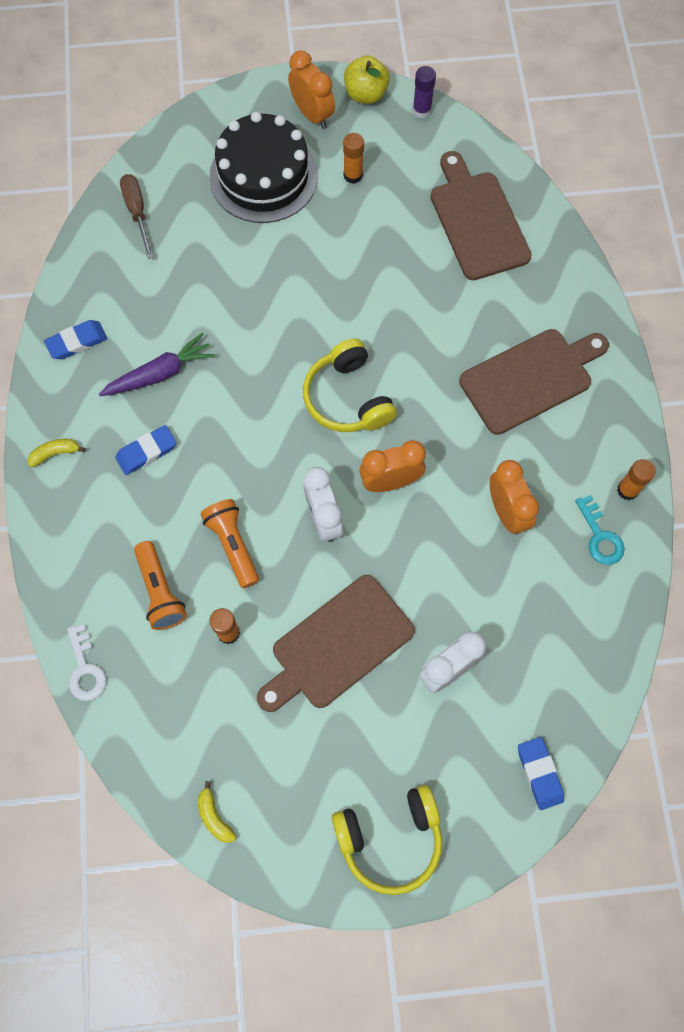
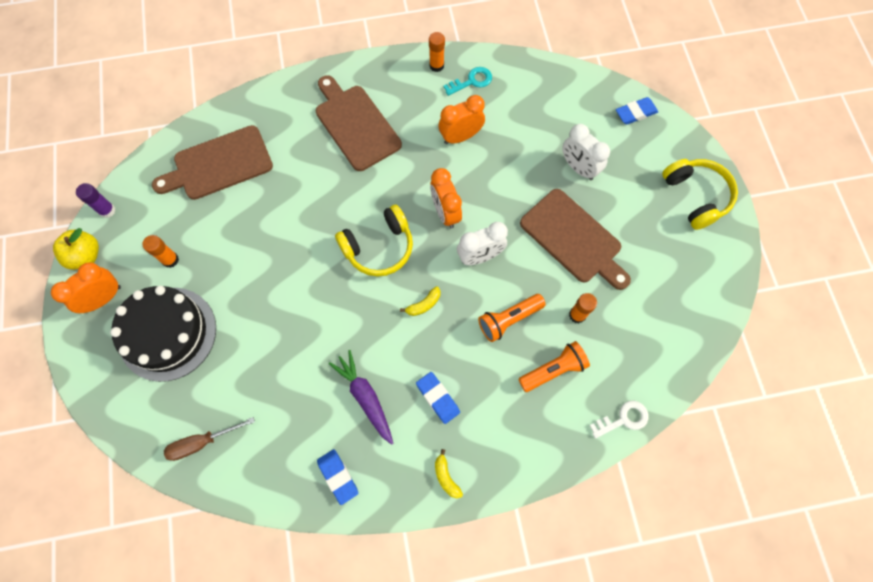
camera: 95 degrees left, 0 degrees up
(214, 816) = (708, 309): yellow banana -> yellow banana (424, 304)

